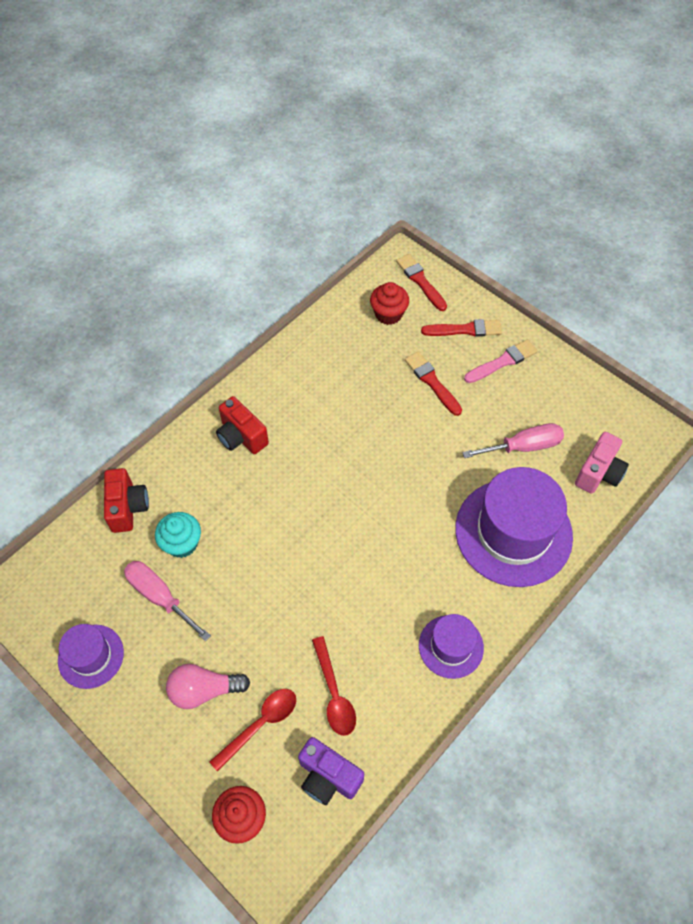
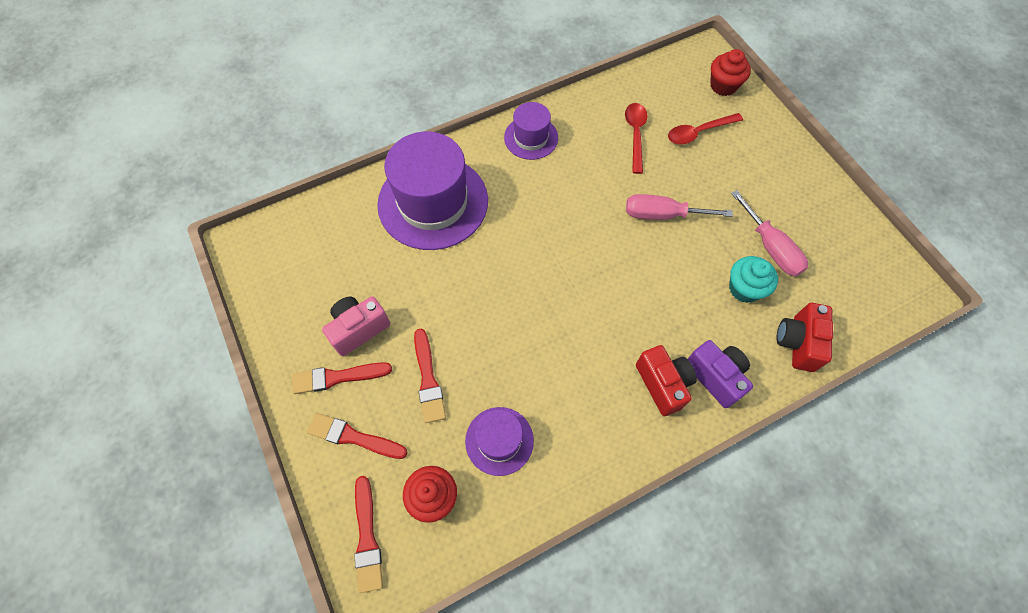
camera: 160 degrees left, 5 degrees up
(91, 656) = (835, 218): purple hat -> purple hat (499, 440)
(204, 690) = (739, 166): pink light bulb -> none
(328, 777) = (655, 90): purple camera -> purple camera (715, 376)
(502, 362) = (337, 377): pink brush -> red brush
(523, 446) = (375, 274): pink screwdriver -> pink screwdriver (662, 215)
(598, 473) = (324, 227): pink camera -> pink camera (358, 329)

